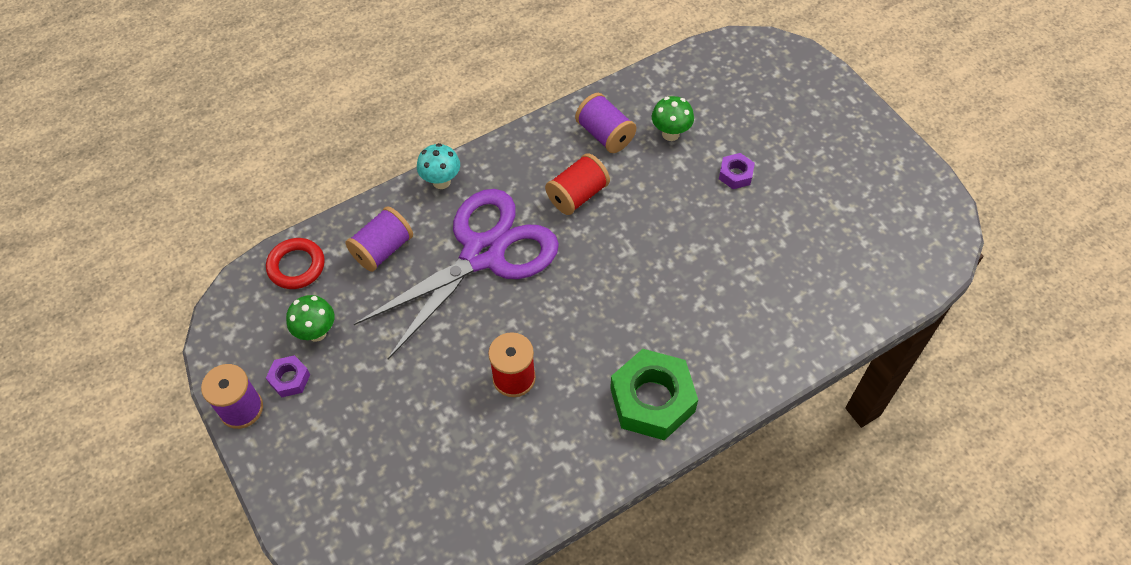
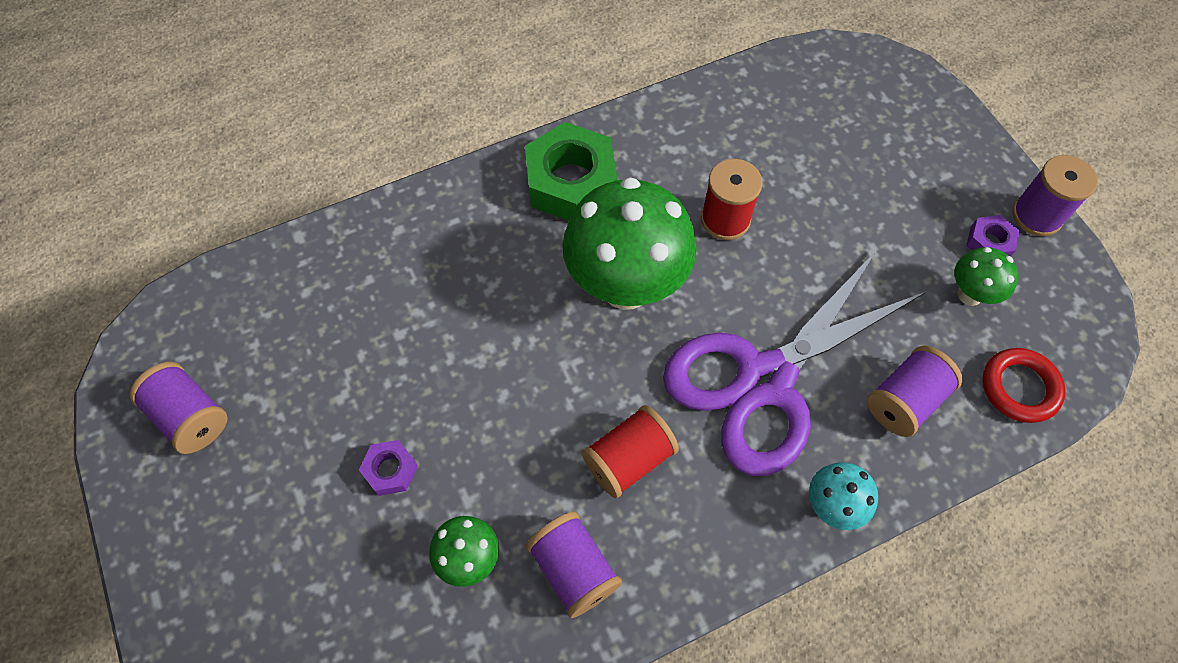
camera: 175 degrees left, 5 degrees up
(592, 312) = (626, 286): none -> green mushroom
(884, 192) = (190, 417): none -> purple spool

